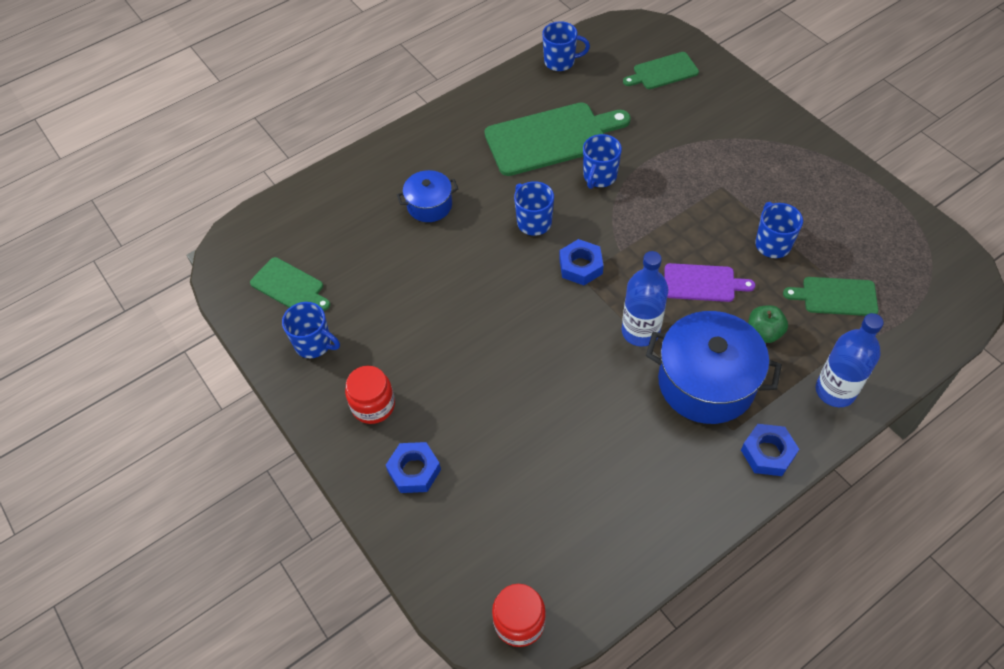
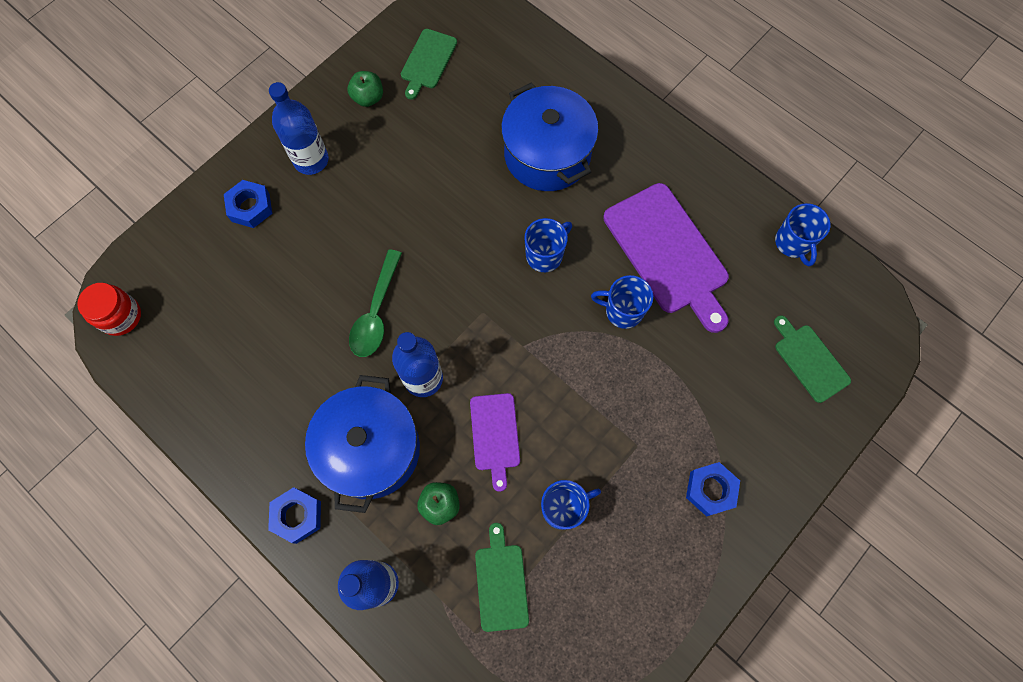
camera: 75 degrees right, 15 degrees up
(314, 344) = (368, 98): blue mug -> green apple
(373, 405) = (311, 160): red jar -> blue bottle
(429, 205) = (547, 154): blue pot -> blue pot, size x1.84
(551, 138) = (668, 253): green cutting board -> purple cutting board
(564, 363) = (376, 312): none -> green spoon
(580, 266) = (495, 310): blue nut -> blue nut (710, 490)

